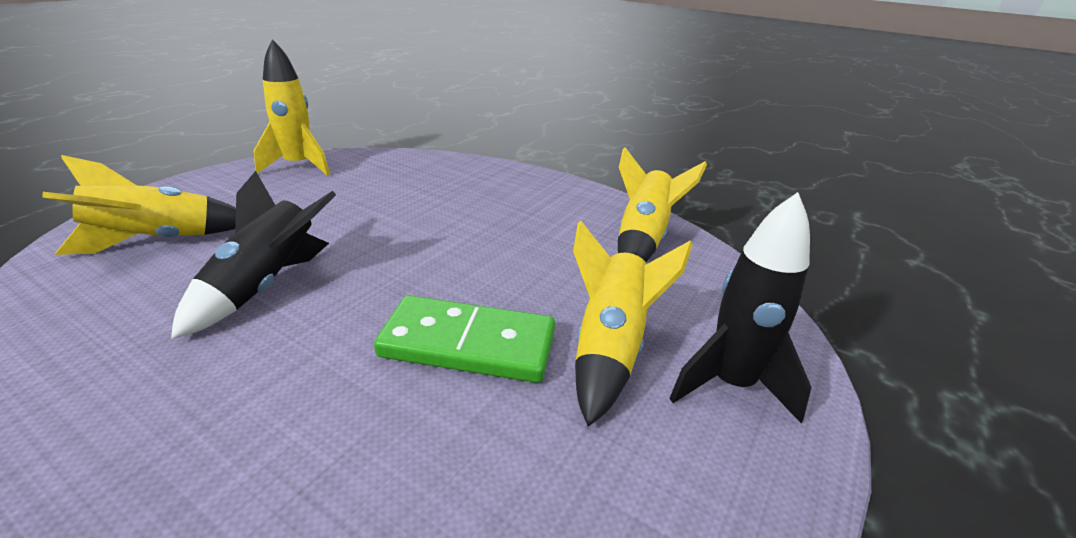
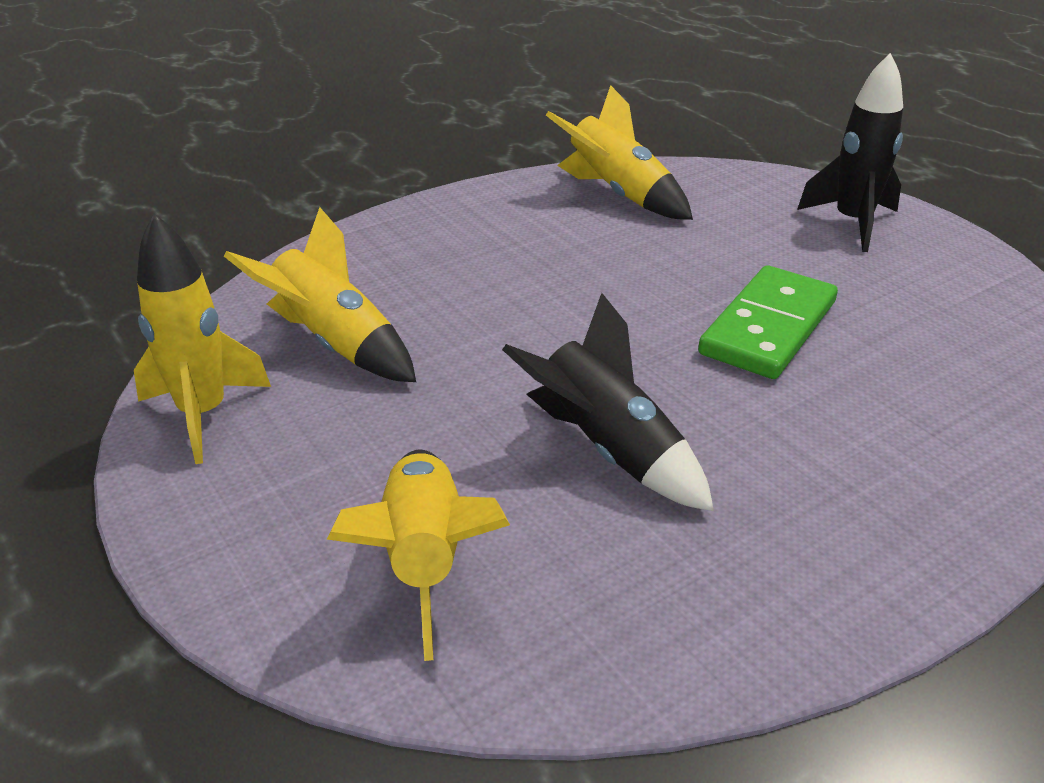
camera: 65 degrees left, 5 degrees up
(610, 348) = (795, 260): yellow rocket -> yellow rocket (334, 343)

